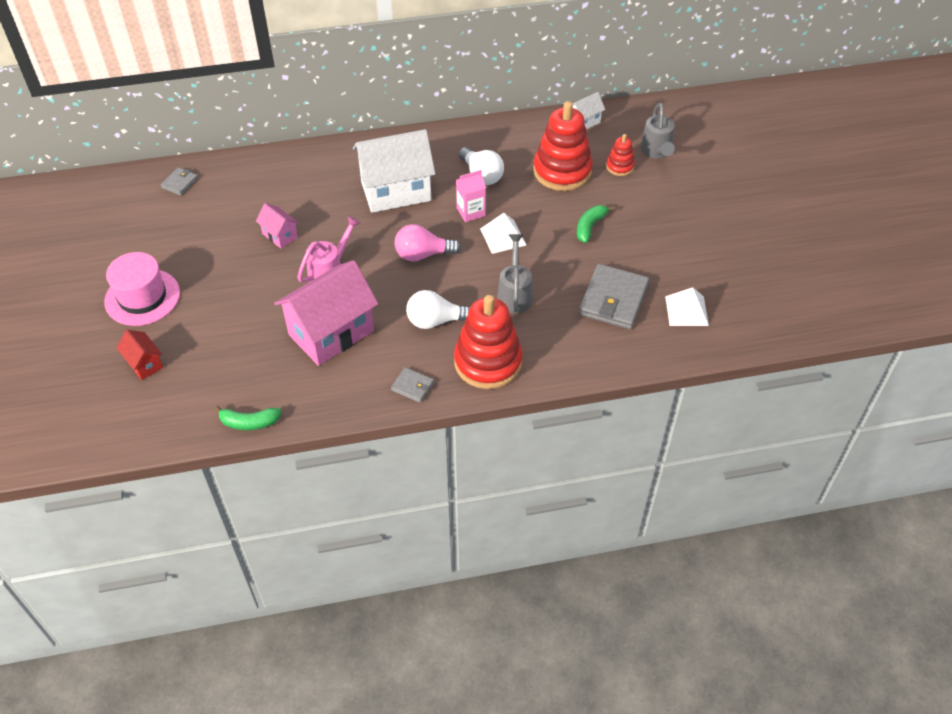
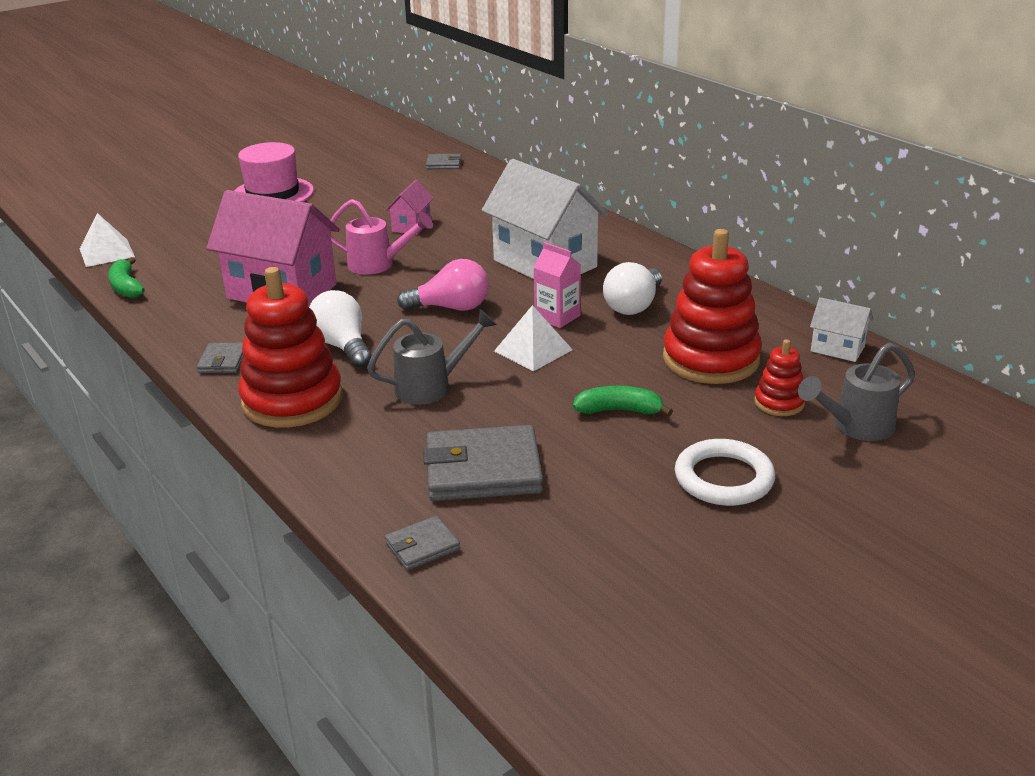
camera: 65 degrees right, 20 degrees down
(144, 364) = (184, 219): red house -> none
(423, 254) = (451, 308): pink light bulb -> pink light bulb turned 120 degrees clockwise
(667, 344) = (422, 546): none -> grey wallet
(671, 215) = (723, 478): none -> white ring
(686, 311) = (514, 549): white pyramid -> white pyramid (107, 253)

